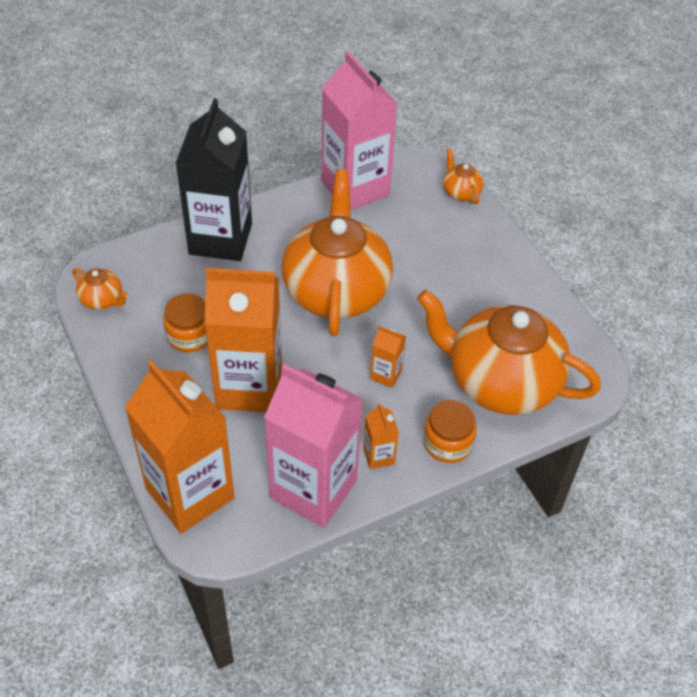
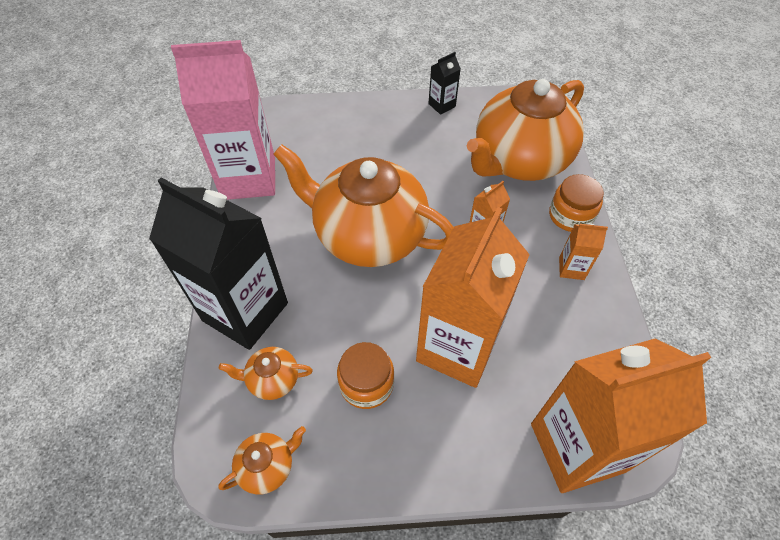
camera: 65 degrees left, 5 degrees up
(313, 489) = (596, 331): pink carton -> none
(460, 192) = (302, 110): orange teapot -> orange teapot (272, 380)
(541, 296) = (442, 105): none -> black carton

